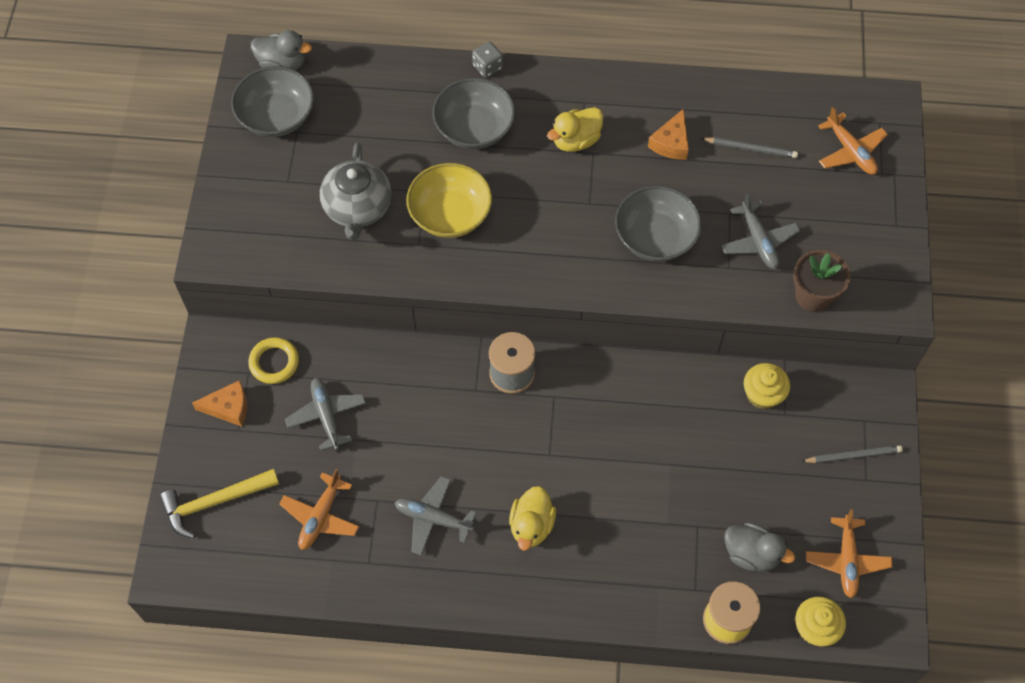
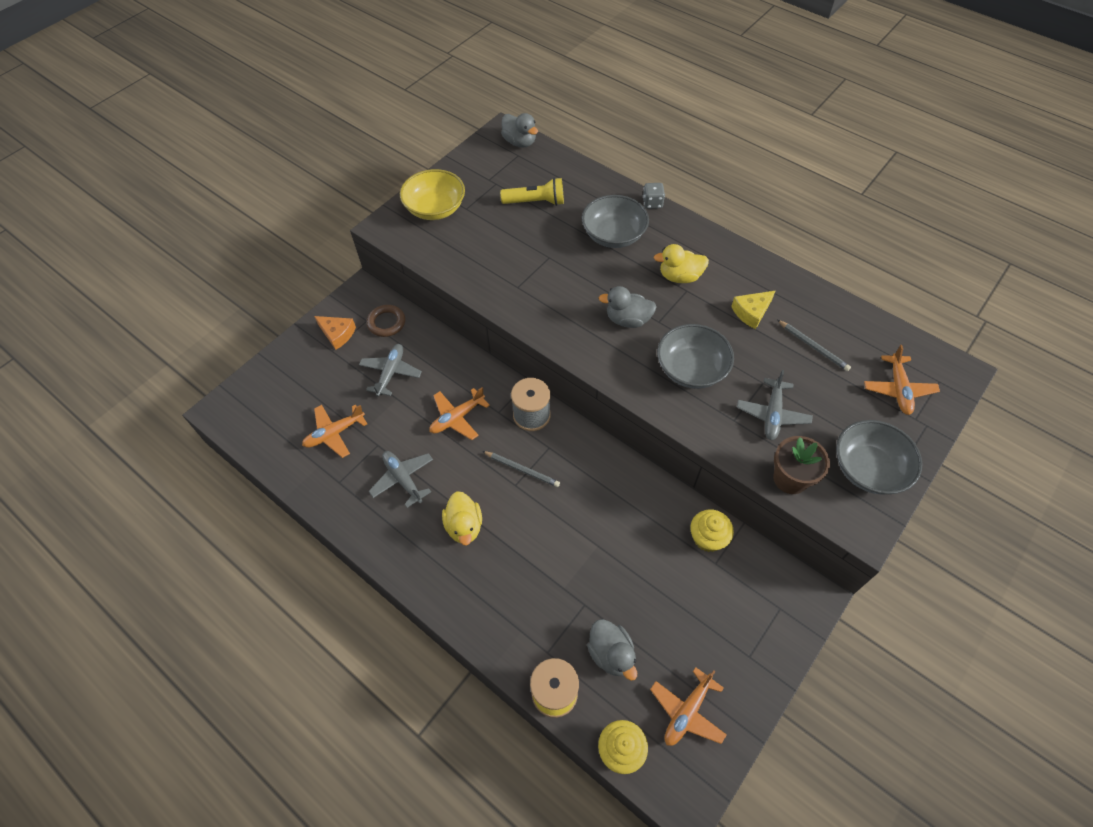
camera: 35 degrees right, 5 degrees down
(215, 502) = (281, 386): yellow hammer -> none
(274, 362) = (386, 323): yellow ring -> brown ring
(276, 116) = (491, 169): grey bowl -> grey bowl (868, 468)
(358, 208) = (496, 245): grey teapot -> none
(360, 131) = (536, 202): none -> yellow flashlight
(438, 422) = (457, 418): none -> orange plane
(450, 214) = (554, 279): yellow bowl -> yellow bowl (435, 208)
(531, 525) = (464, 526): yellow duck -> yellow duck turned 60 degrees counterclockwise
(558, 218) = (627, 320): none -> grey duck
(671, 143) = (751, 312): orange cheese -> yellow cheese
(853, 455) = (751, 630): grey pencil -> grey pencil (522, 469)

